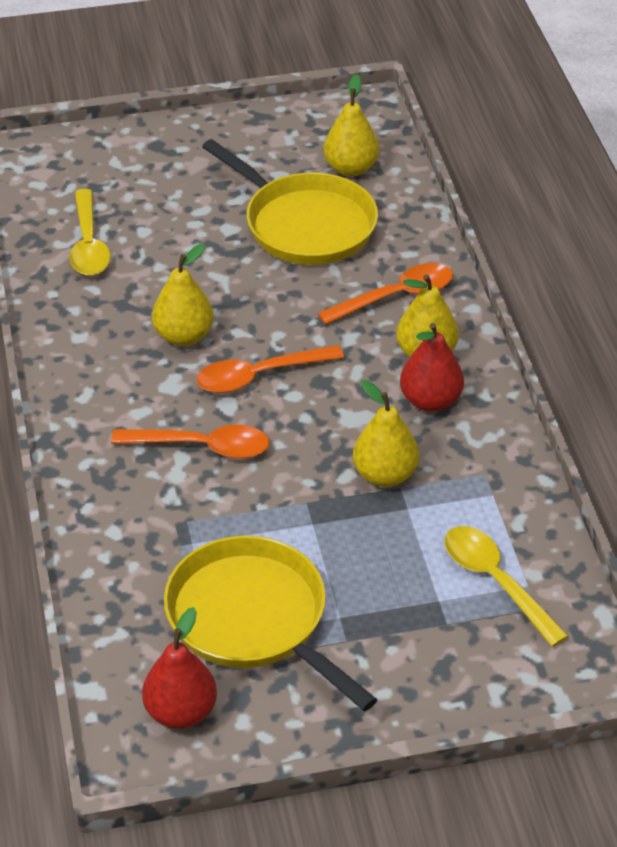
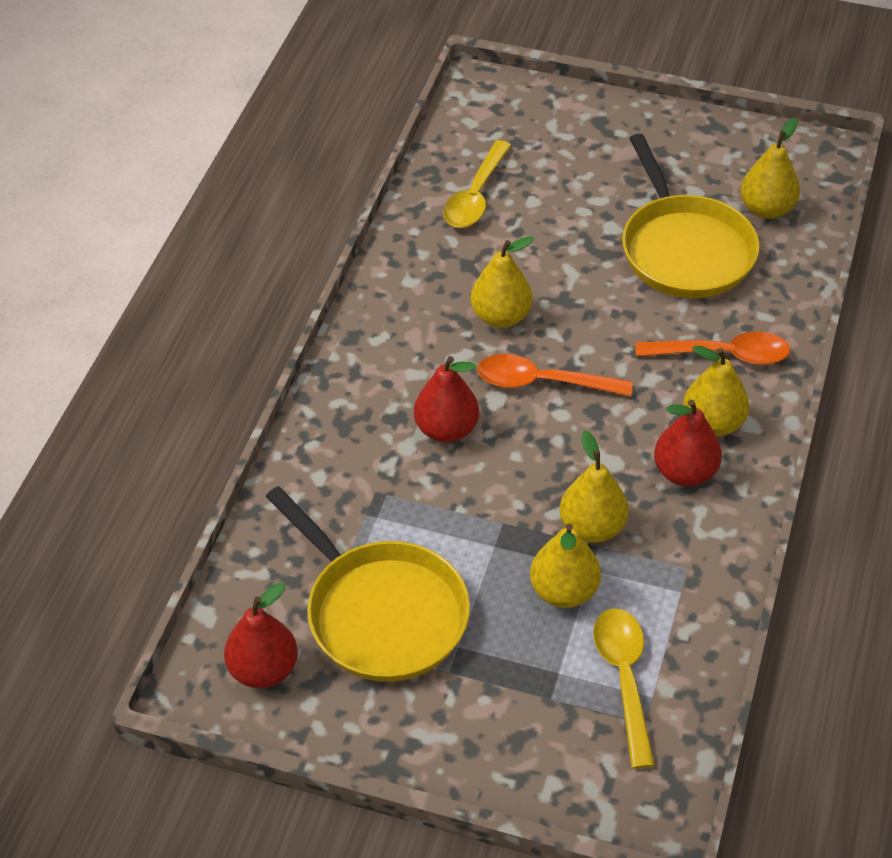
camera: 30 degrees right, 5 degrees up
(202, 447) = (446, 429): orange spoon -> red pear
(253, 619) = (381, 613): yellow pan -> yellow pan turned 150 degrees clockwise
(397, 535) = (564, 591): none -> yellow pear

